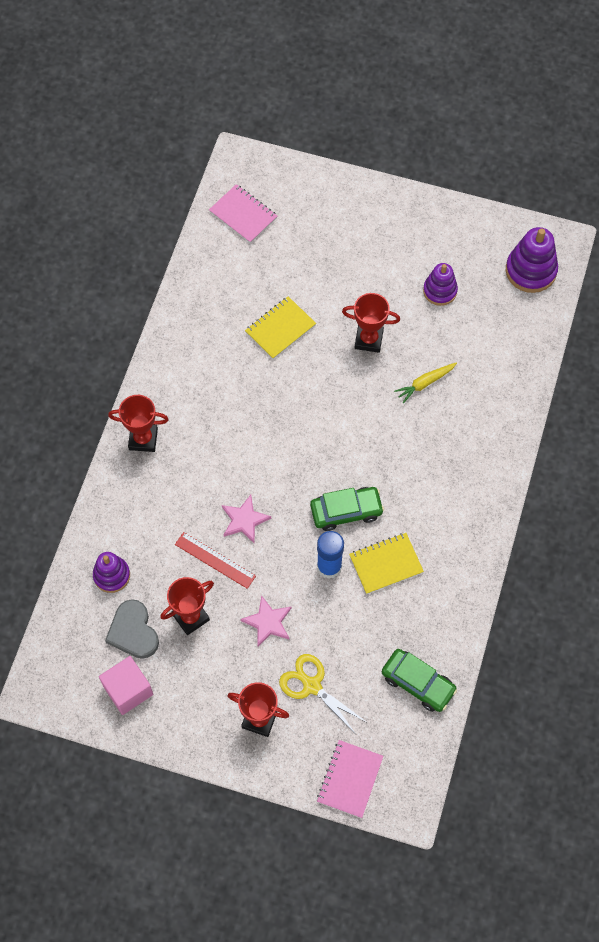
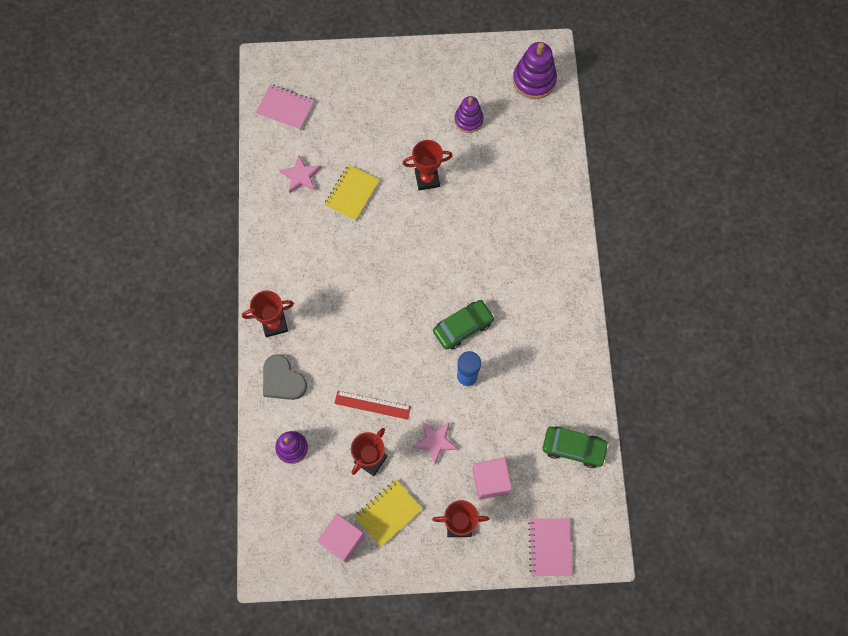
camera: 20 degrees left, 5 degrees up
(133, 631) = (328, 489): grey heart -> grey heart (282, 380)
(244, 520) = (383, 363): pink star -> pink star (300, 176)
(312, 686) = (490, 481): yellow scissors -> pink cube
(386, 564) = (511, 359): yellow notebook -> yellow notebook (388, 513)
(425, 383) = (485, 200): yellow carrot -> none

